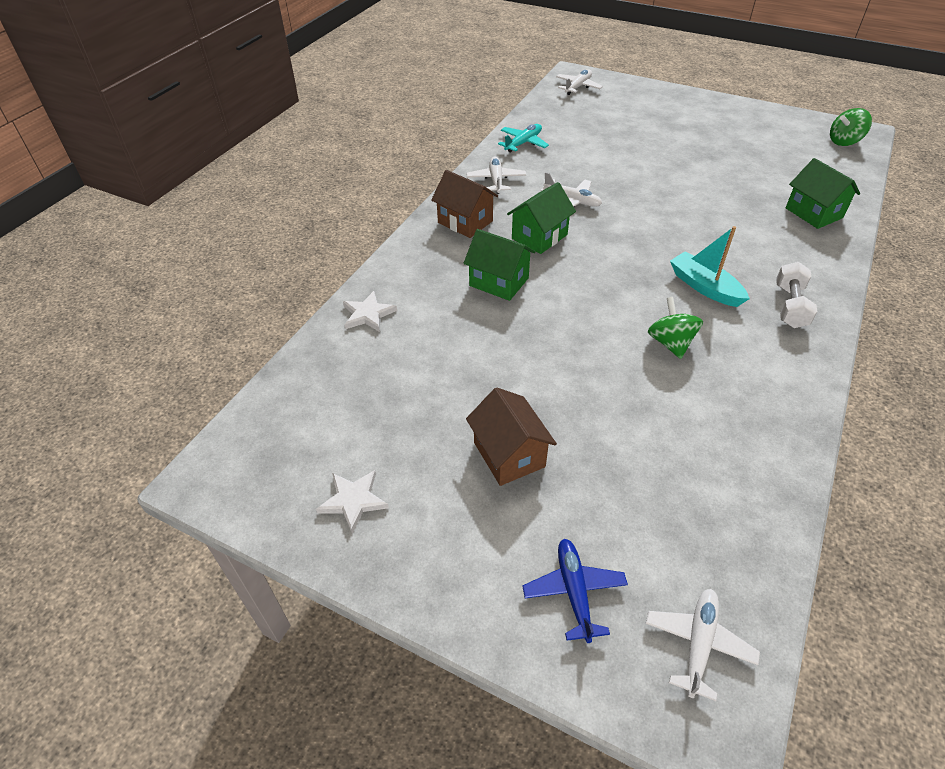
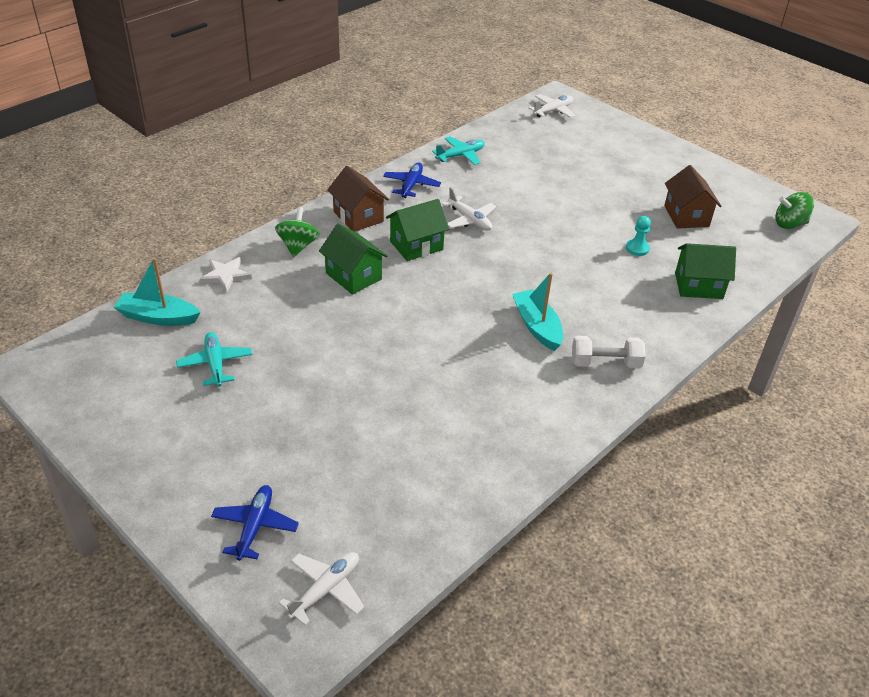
camera: 15 degrees right, 5 degrees down
(321, 378) = (158, 317): none -> turquoise boat
(353, 500) = (129, 414): white star -> none
(415, 413) = (215, 364): none -> turquoise plane
(496, 180) = (411, 185): white plane -> blue plane
(509, 454) = (270, 415): brown house -> brown house (686, 216)
(670, 343) = (469, 365): green spinning top -> green spinning top (298, 246)
(738, 192) = (637, 248): none -> turquoise pawn
(790, 306) = (605, 363): white dumbbell -> white dumbbell turned 60 degrees clockwise
(814, 213) = (698, 286): green house -> green house turned 75 degrees counterclockwise

